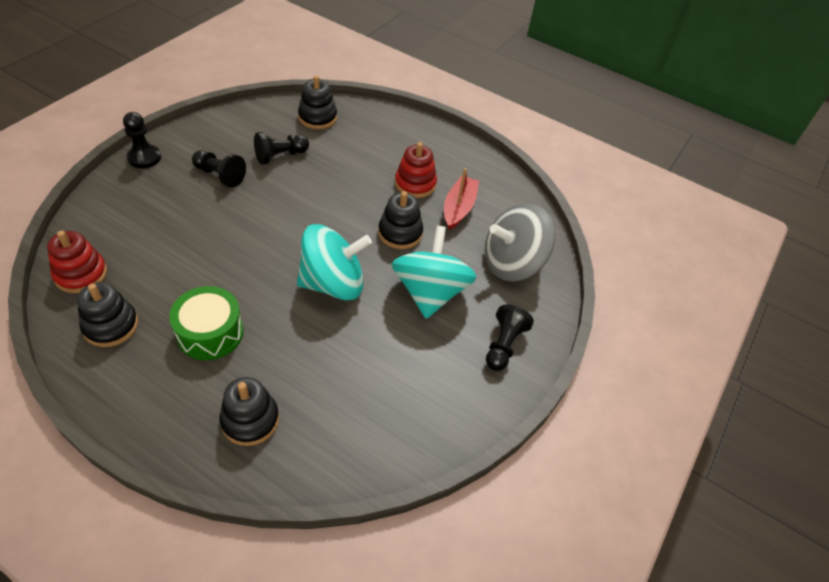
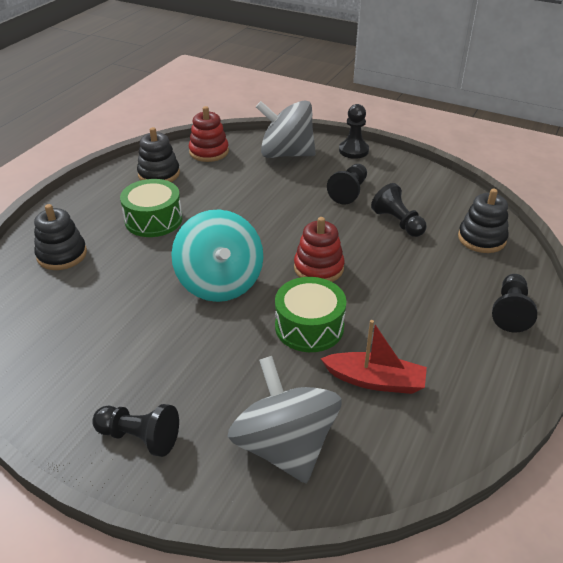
camera: 90 degrees right, 10 degrees down
(123, 208) = (286, 154): none -> grey spinning top
(400, 233) = (309, 326): black stacking toy -> green drum
(402, 128) = (510, 311): none -> black pawn
(415, 184) = (403, 333): red stacking toy -> red stacking toy (318, 268)
(430, 292) = (218, 360): turquoise spinning top -> none

